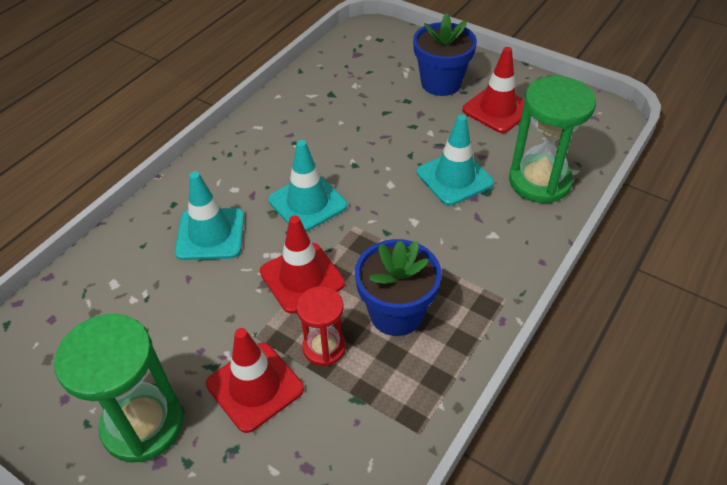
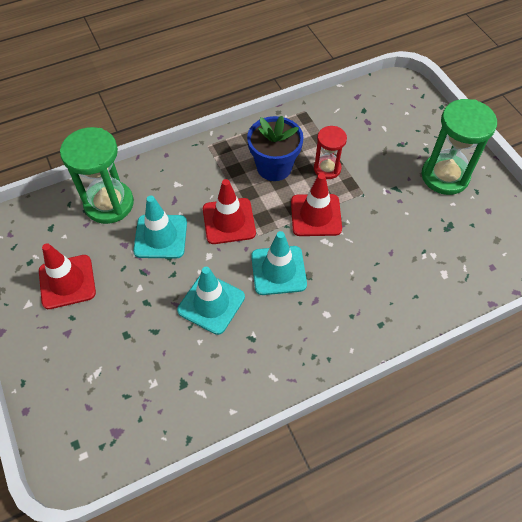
camera: 150 degrees left, 10 degrees up
(210, 234) = (362, 280): turquoise traffic cone -> turquoise traffic cone (211, 303)
(255, 386) = (376, 167): red traffic cone -> red traffic cone (229, 221)
(441, 83) = (79, 339): blue flower pot -> none

